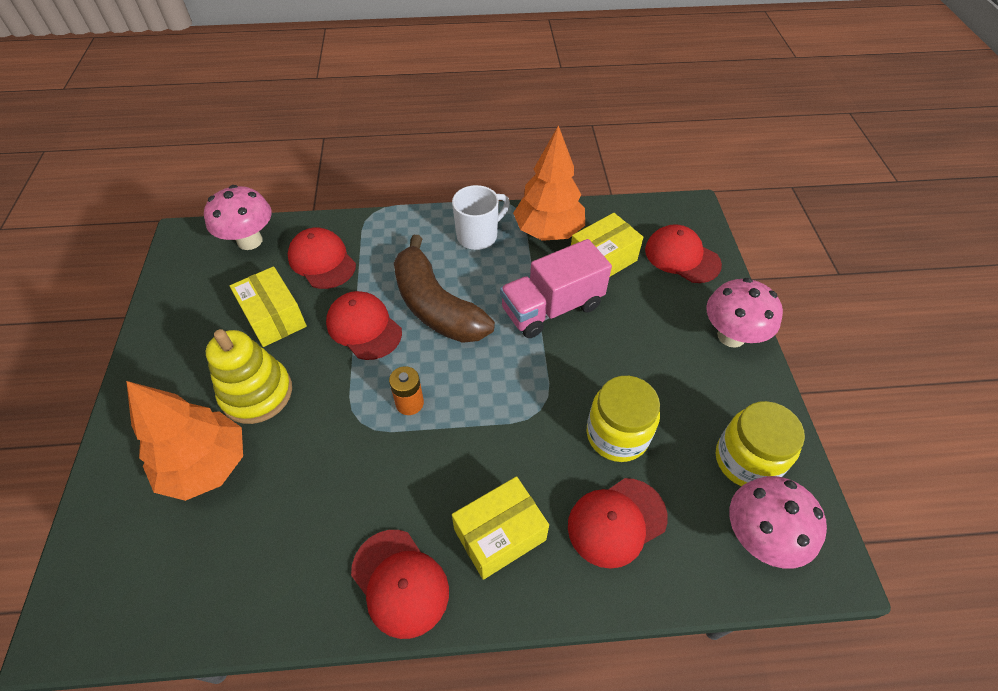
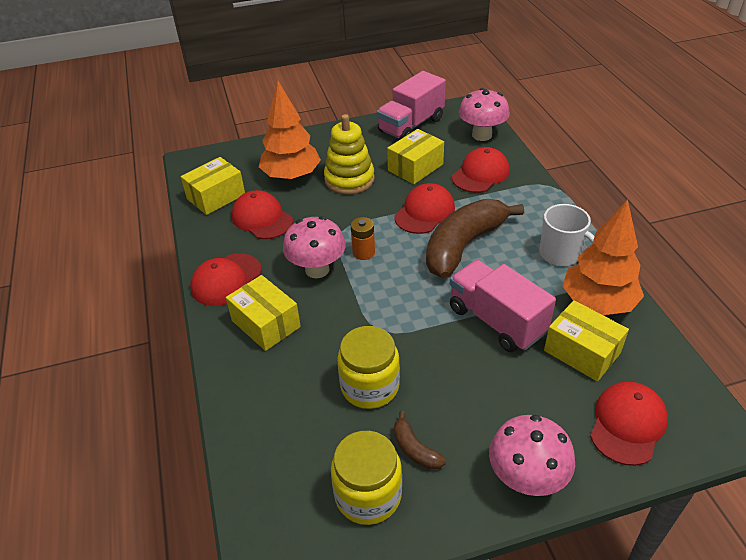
camera: 80 degrees right, 10 degrees down
(181, 302) = (411, 125): none -> pink truck
(195, 587) = (216, 197): none -> yellow box
(616, 522) = (287, 394): red cap -> red cap (262, 218)
(697, 410) = (415, 449): none -> brown banana
(759, 537) = (288, 505): pink mushroom -> pink mushroom (317, 269)

